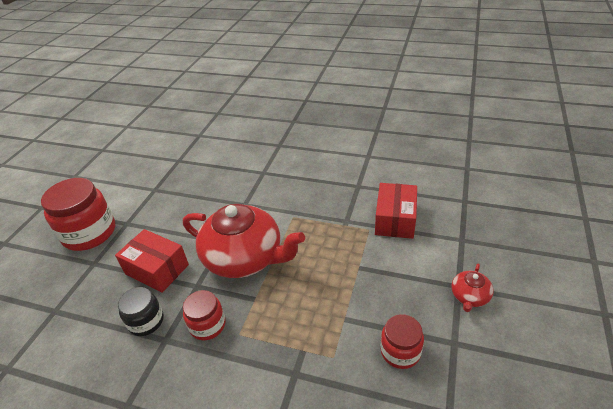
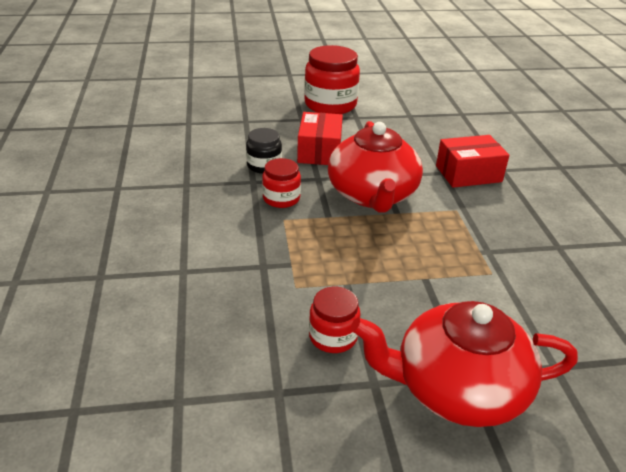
camera: 60 degrees right, 5 degrees down
(395, 220) = (530, 293): red box -> red box (468, 174)
(469, 296) = (457, 389): red teapot -> red teapot, size x2.34

